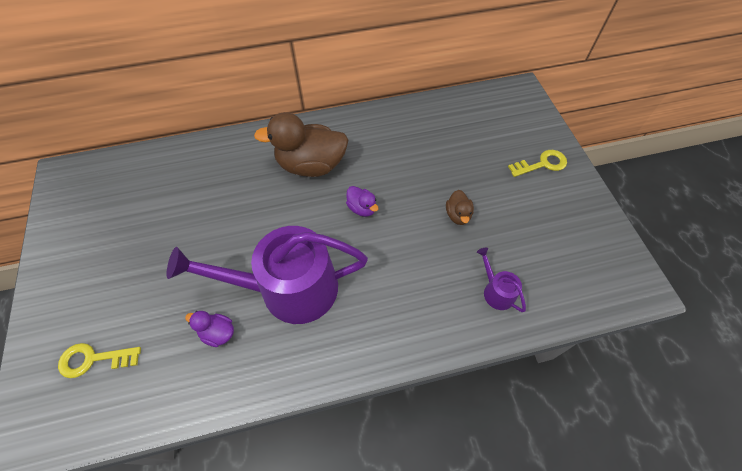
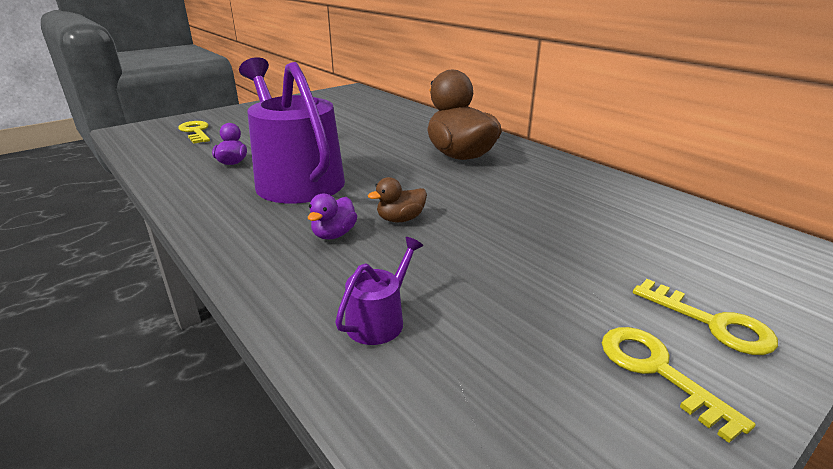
camera: 65 degrees right, 30 degrees down
(362, 208) = (431, 191): purple duck -> purple duck (334, 234)
(458, 215) = (491, 256): brown duck -> brown duck (400, 219)
(563, 202) = (657, 371): none -> yellow key

